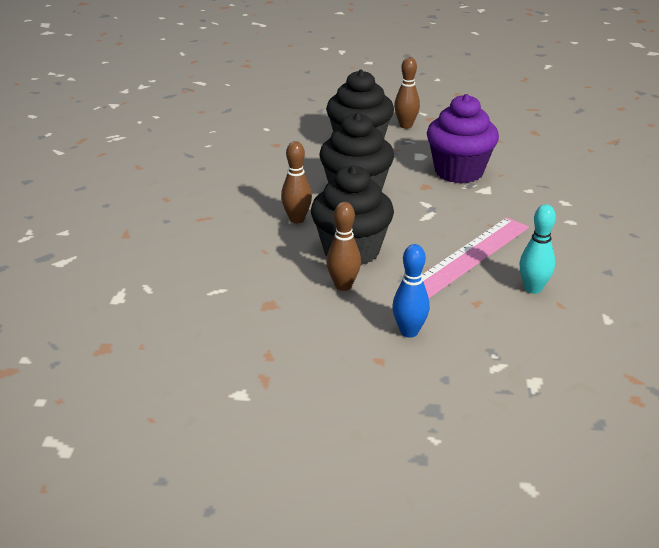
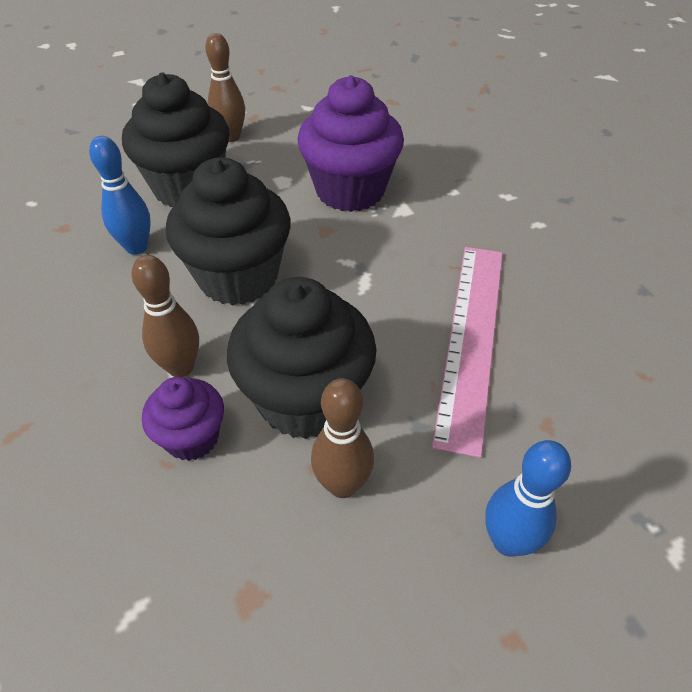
camera: 30 degrees left, 15 degrees up
(283, 246) = (192, 438): none -> purple cupcake
(309, 164) = (136, 247): none -> blue bowling pin
(533, 288) = (591, 361): turquoise bowling pin -> none

